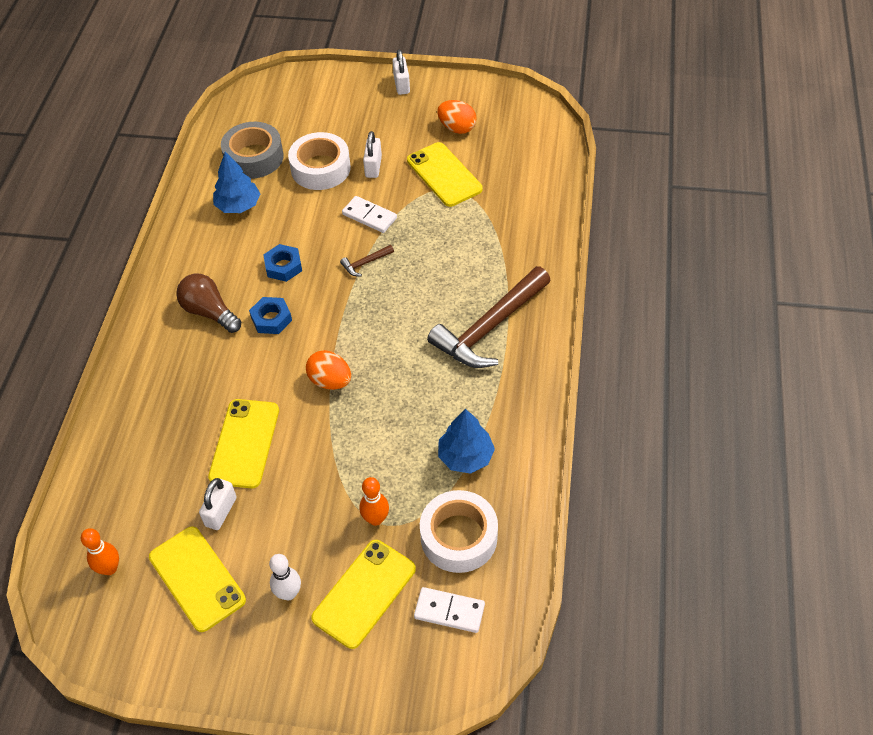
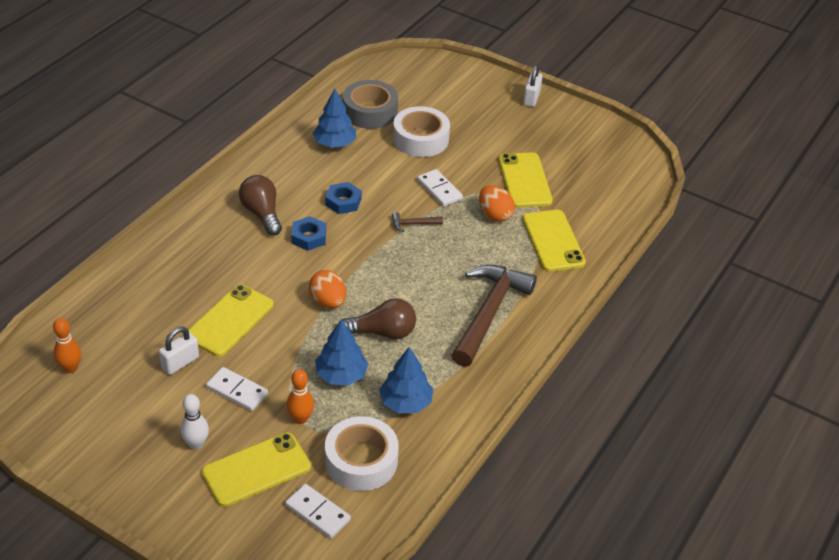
camera: 20 degrees right, 10 degrees down
(197, 578) = (132, 403): yellow phone -> yellow phone (553, 241)
(296, 517) = (237, 391): none -> white domino
(373, 167) = (466, 153): white padlock -> none
(388, 454) = (341, 375): none -> blue tree
(402, 391) = (383, 332): none -> brown light bulb
(457, 128) = (559, 148): orange egg -> orange egg (495, 215)
(489, 328) = (489, 313): brown hammer -> brown hammer turned 135 degrees clockwise

